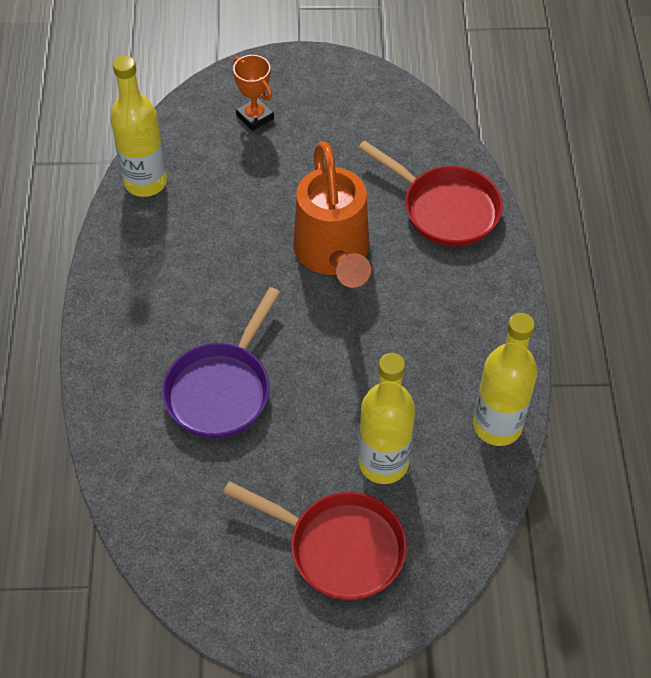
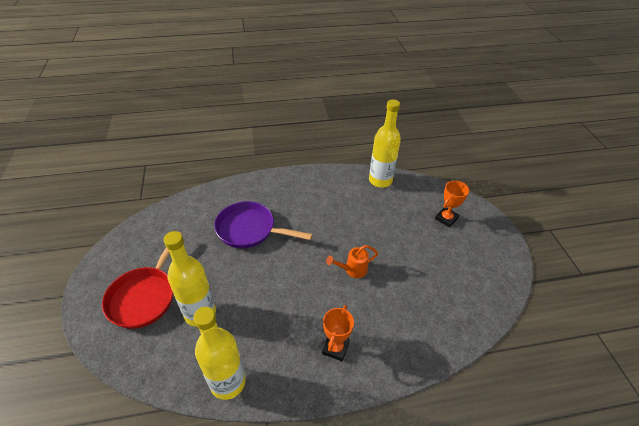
camera: 80 degrees right, 10 degrees down
(333, 255) = (352, 270): orange watering can -> orange watering can, size x0.46
(445, 209) = (410, 331): red pan -> none
(460, 296) = (335, 348): none -> orange trophy

